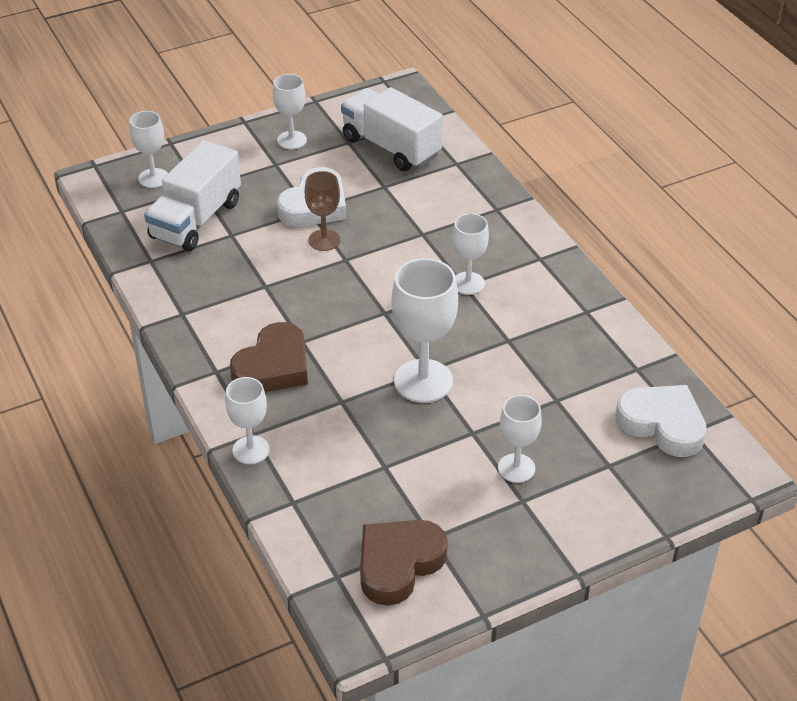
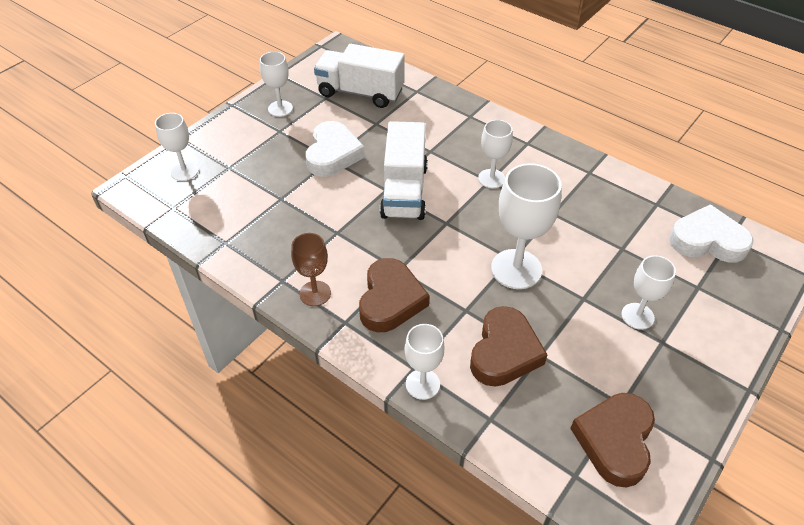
camera: 25 degrees left, 5 degrees up
(196, 220) = (243, 195): white truck -> white truck (404, 191)
(324, 240) = (359, 179): brown goblet -> brown goblet (315, 293)
(351, 451) = (504, 352): none -> brown heart

